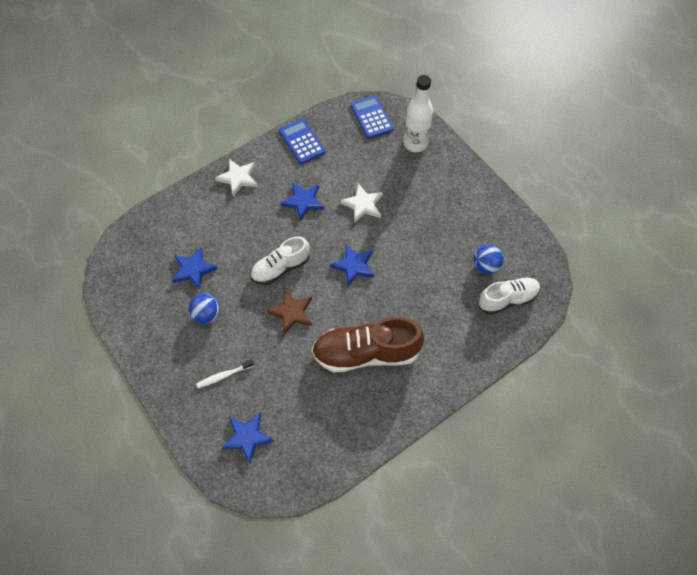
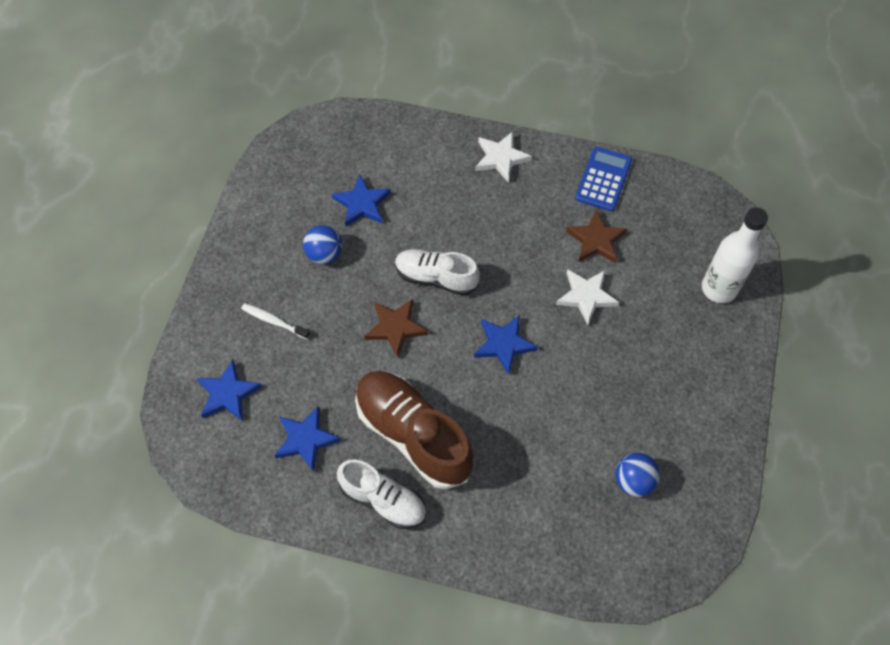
camera: 50 degrees right, 0 degrees up
(303, 201) = (533, 237): blue star -> blue star (306, 439)
(334, 174) = (596, 240): none -> brown star
(371, 117) = (705, 220): blue calculator -> none
(507, 299) = (614, 537): white shoe -> white shoe (383, 500)

